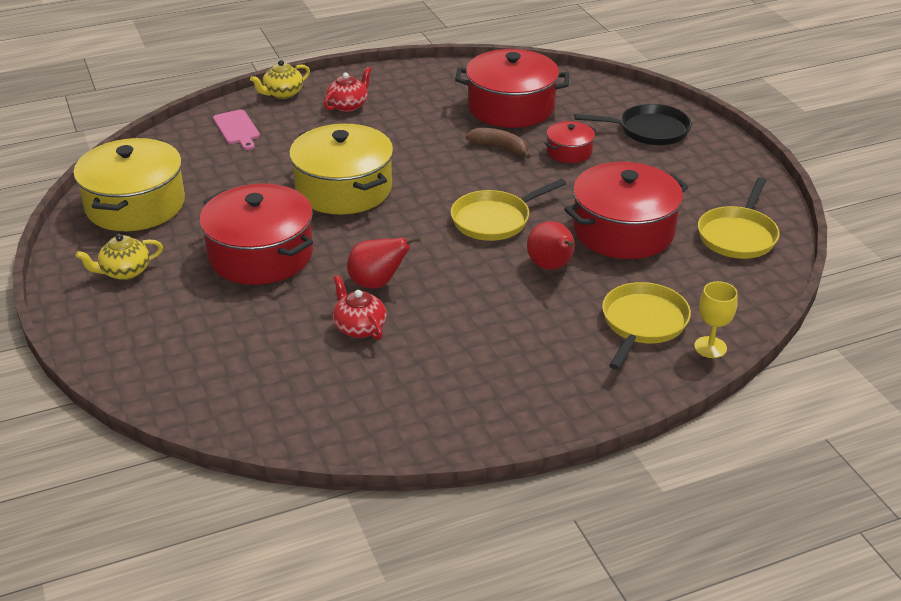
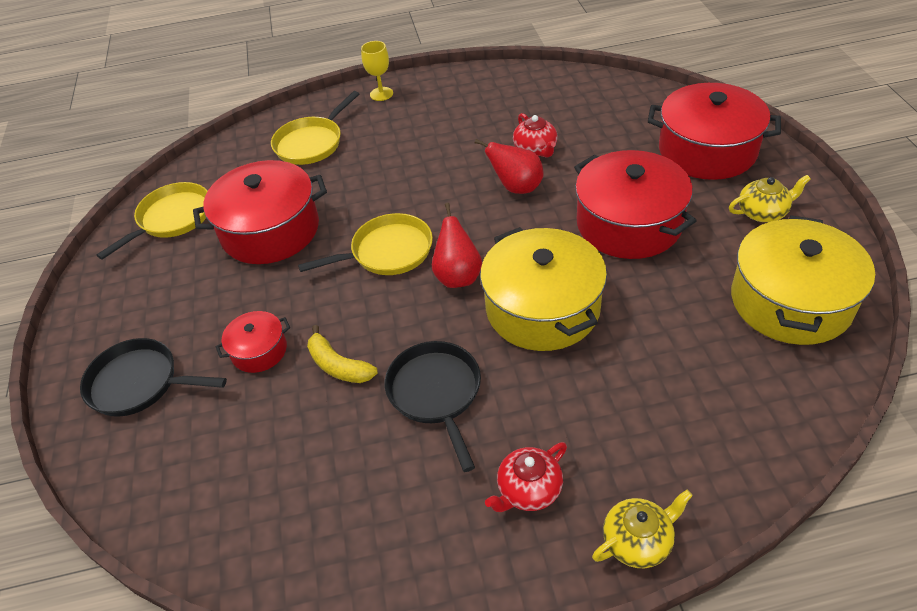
camera: 165 degrees left, 10 degrees up
(237, 129) = (697, 444): pink cutting board -> none
(419, 139) = (436, 393): none -> black pan
(500, 148) = (338, 365): brown banana -> yellow banana
(511, 107) = (288, 456): red pot -> red pot (707, 150)
(551, 267) = (357, 196): red pear -> red pear (458, 276)
(710, 347) = (275, 124): yellow goblet -> yellow goblet (381, 94)

